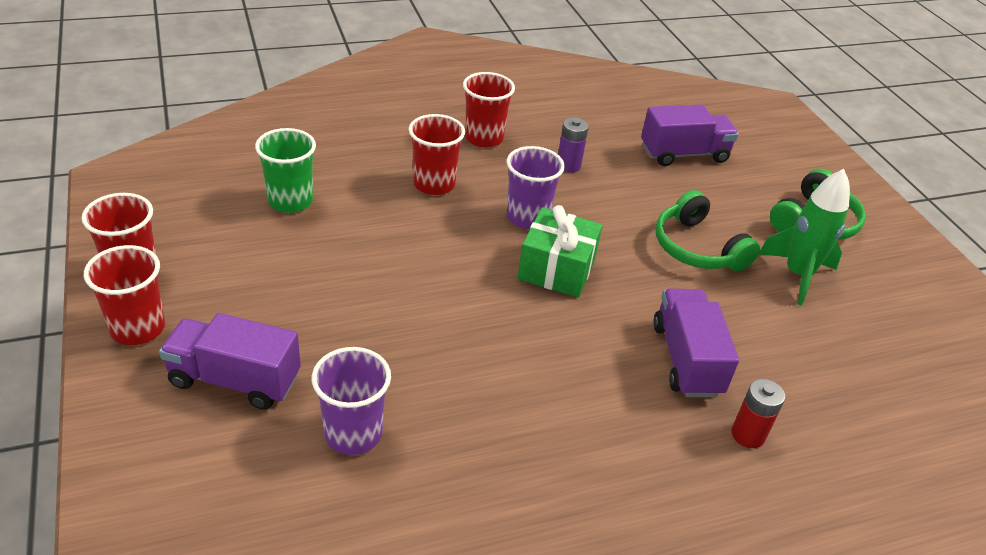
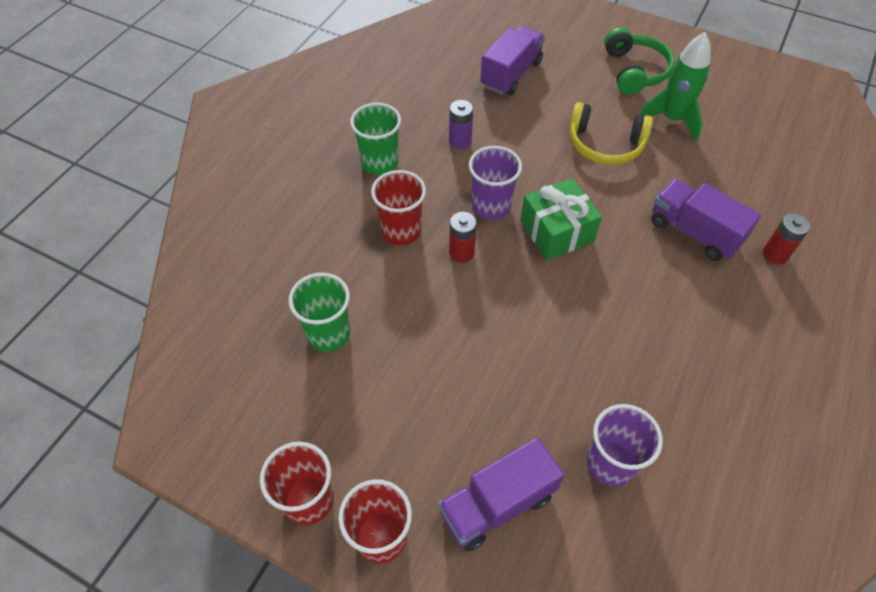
camera: 40 degrees left, 15 degrees up
(457, 227) = (461, 252): none -> red battery
(484, 138) = (380, 163): red cup -> green cup
(697, 248) = (605, 144): green headphones -> yellow headphones

